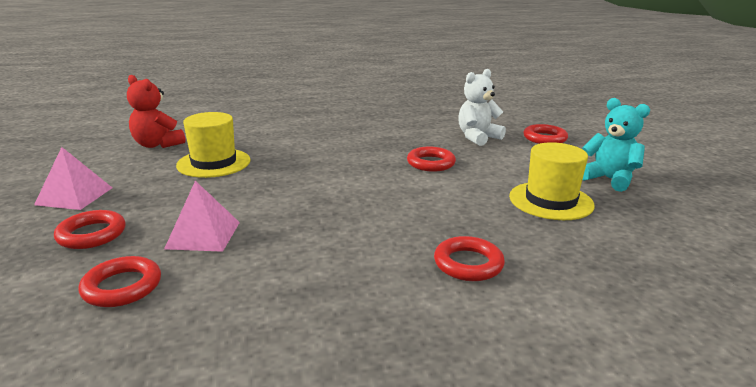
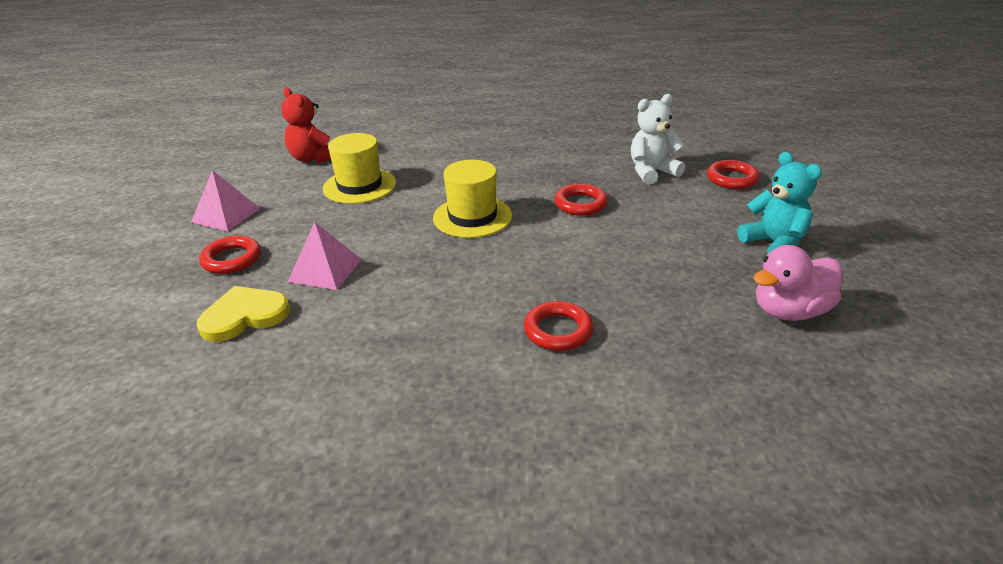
camera: 15 degrees right, 10 degrees up
(122, 287) = (244, 316): red ring -> yellow heart
(550, 201) = (687, 265): yellow hat -> yellow hat (472, 217)
(658, 227) = (790, 311): none -> pink duck

